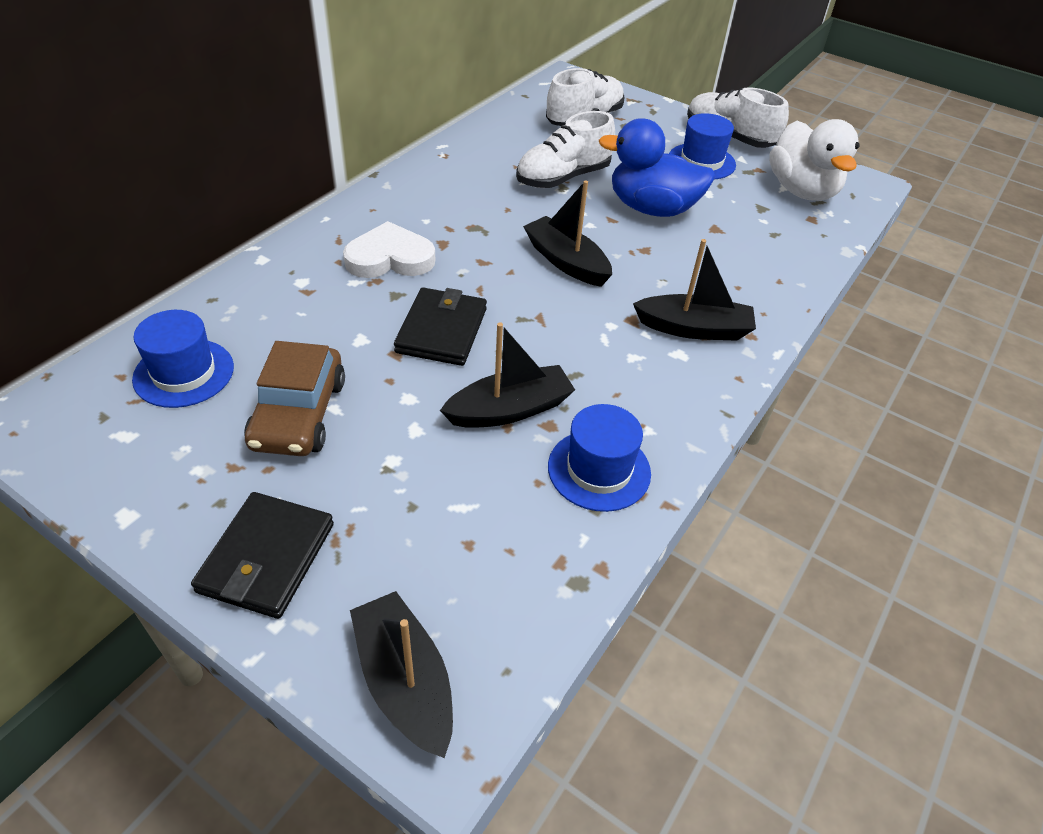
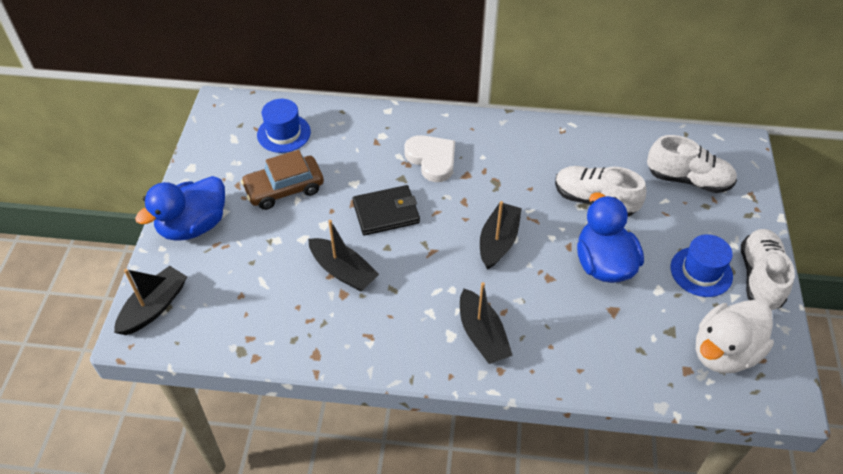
camera: 65 degrees right, 5 degrees up
(267, 558) = (193, 226): black wallet -> blue duck
(599, 470) = (323, 330): blue hat -> none

